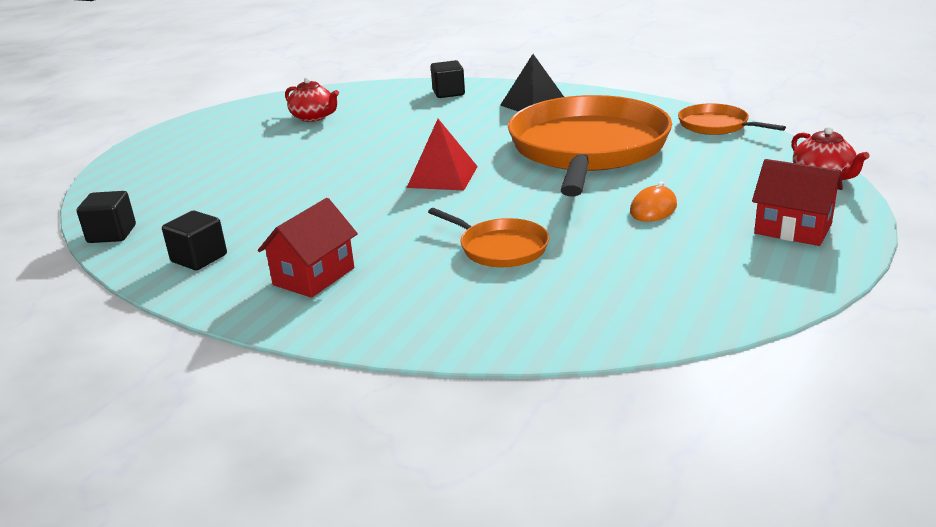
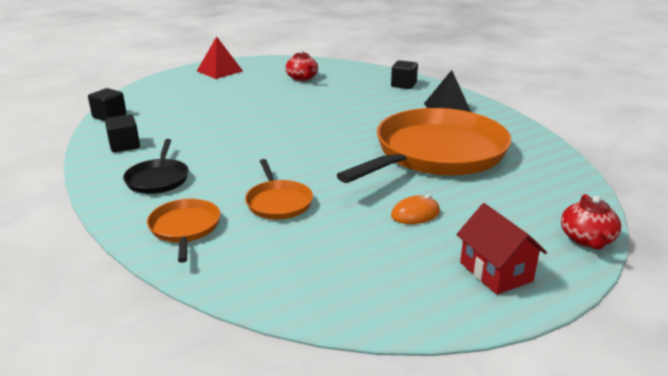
camera: 30 degrees right, 0 degrees up
(314, 276) = (158, 179): red house -> black pan
(442, 176) = (316, 141): red pyramid -> red pyramid (219, 71)
(716, 125) = (559, 167): orange pan -> orange pan (185, 228)

